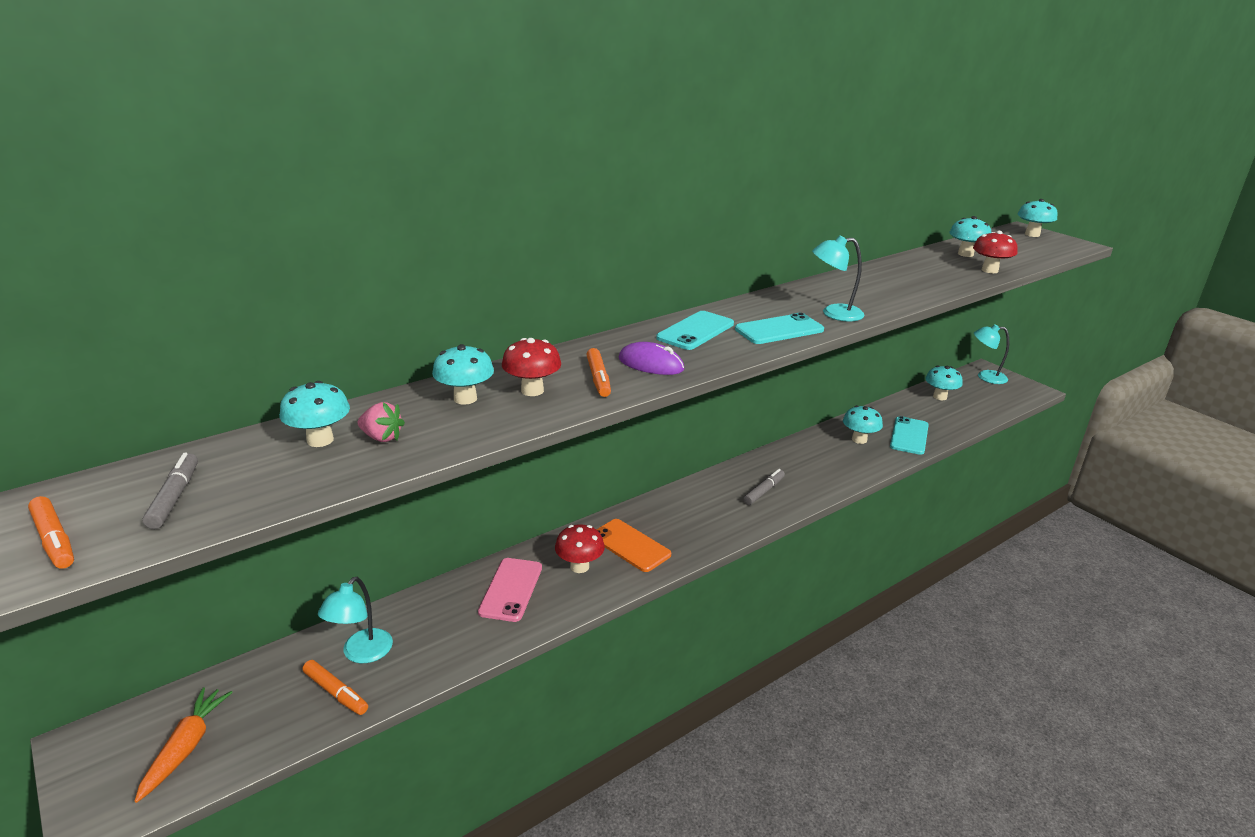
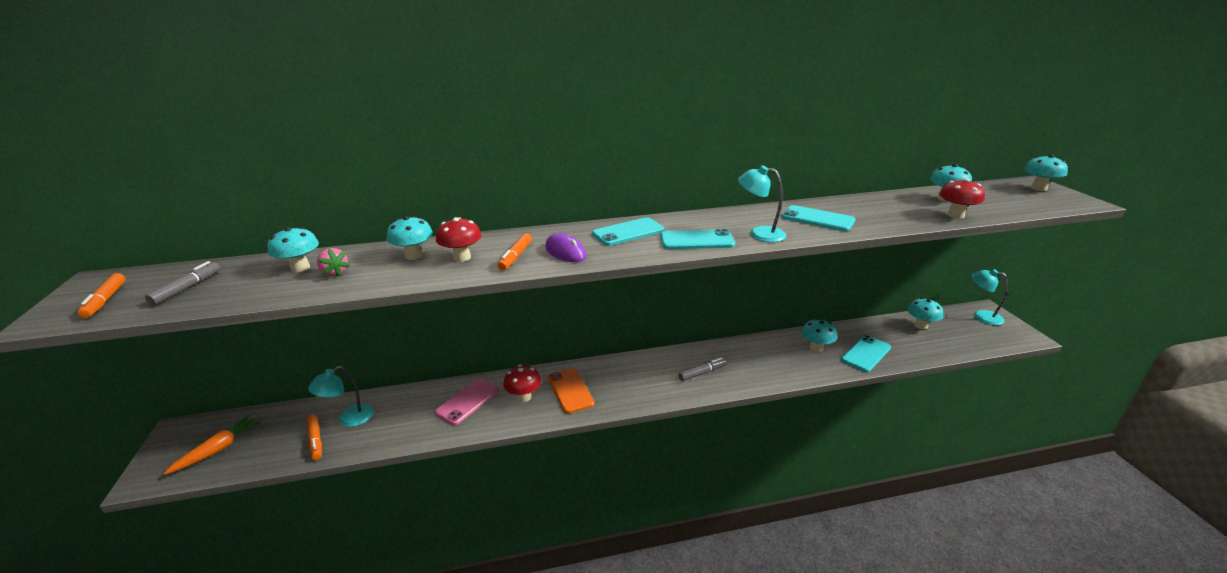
camera: 25 degrees right, 0 degrees up
(873, 290) = (817, 219): none -> turquoise phone

